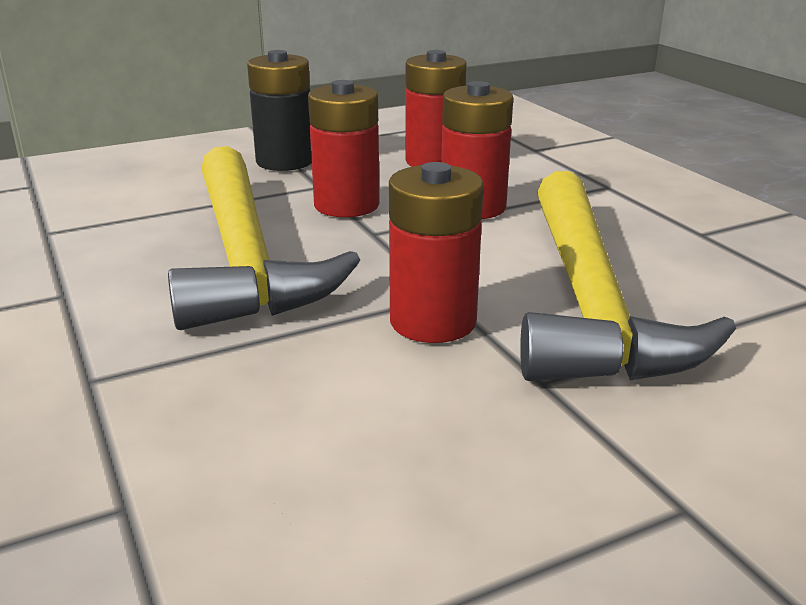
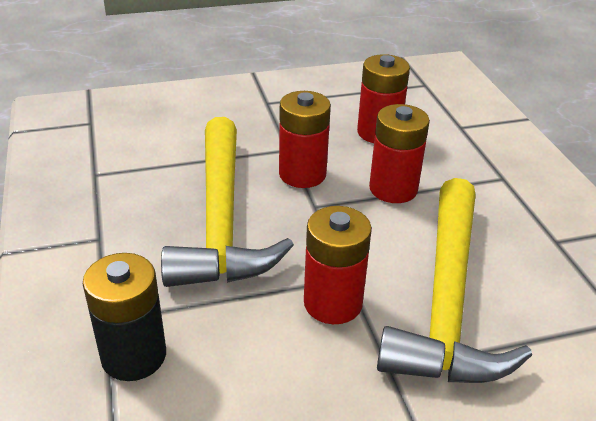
camera: 10 degrees right, 10 degrees up
(285, 161) = (269, 119): black battery -> black battery (134, 356)

